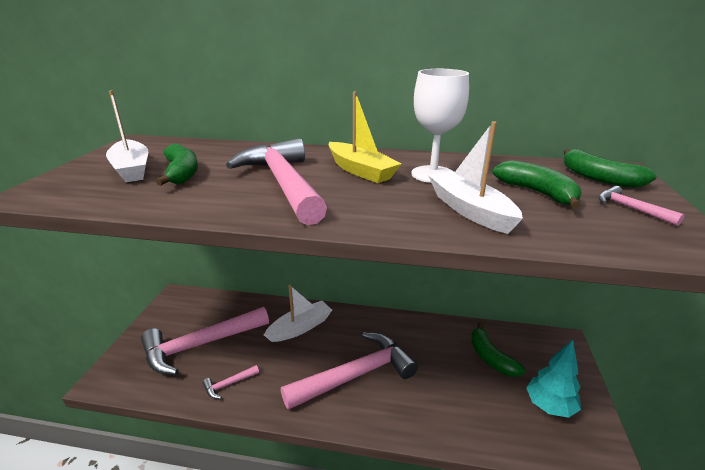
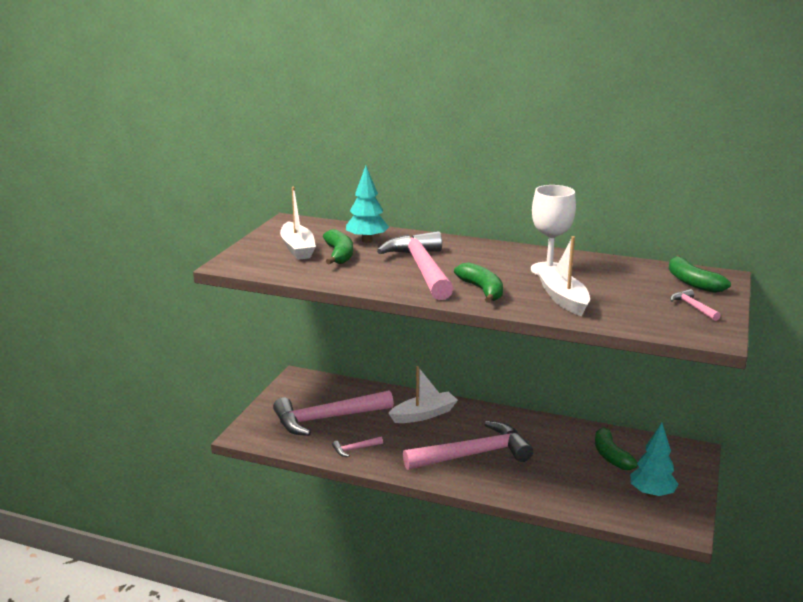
camera: 10 degrees right, 5 degrees down
(219, 156) = (367, 240): none -> turquoise tree
(360, 171) = (488, 262): yellow boat -> none
(537, 193) = (627, 290): green banana -> green banana (482, 290)

